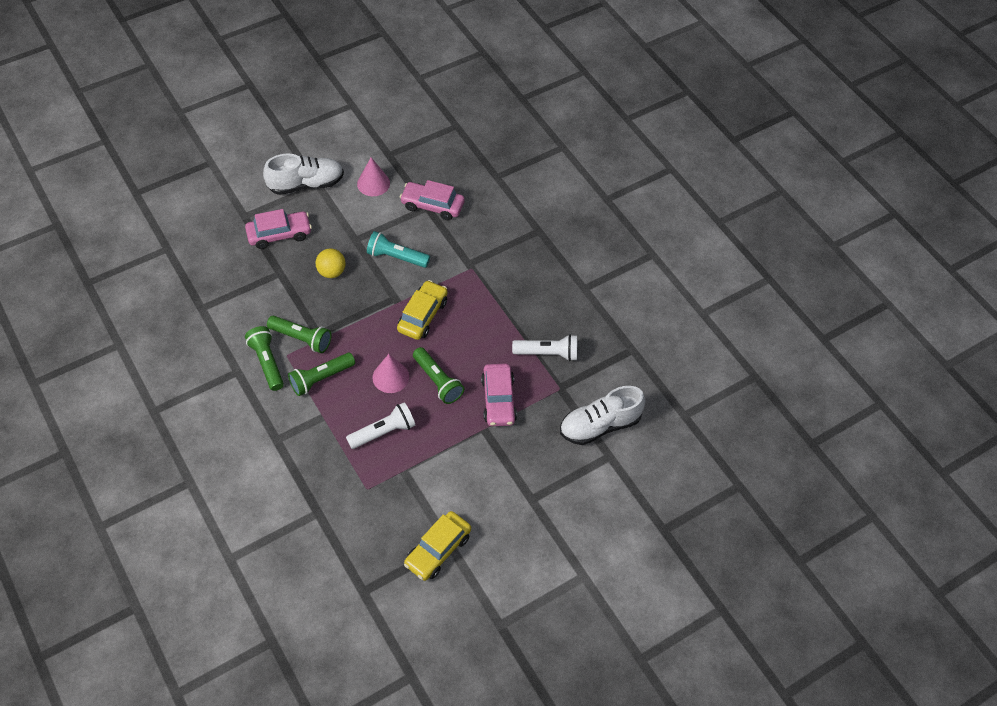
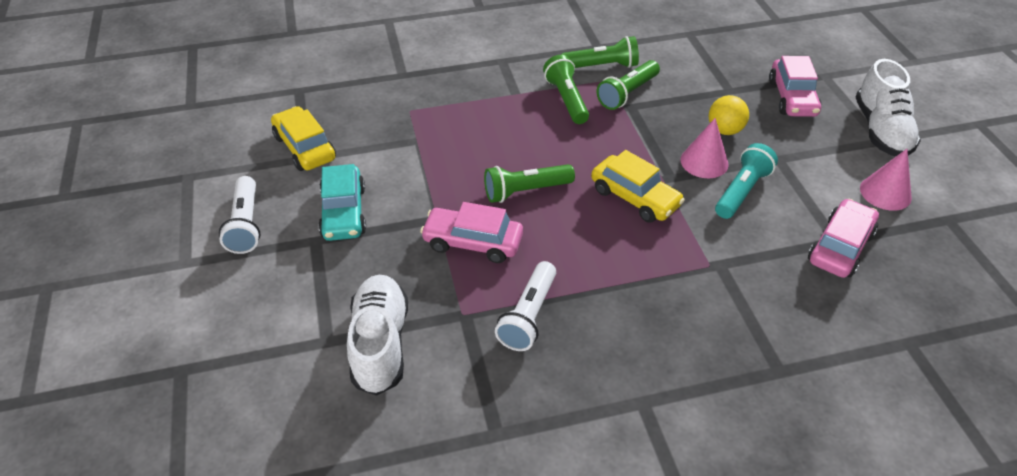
camera: 110 degrees right, 10 degrees down
(383, 432) = (474, 134): white flashlight -> white flashlight (246, 224)
(390, 377) = (548, 152): pink cone -> pink cone (704, 162)
(499, 491) = (344, 212): none -> turquoise car

